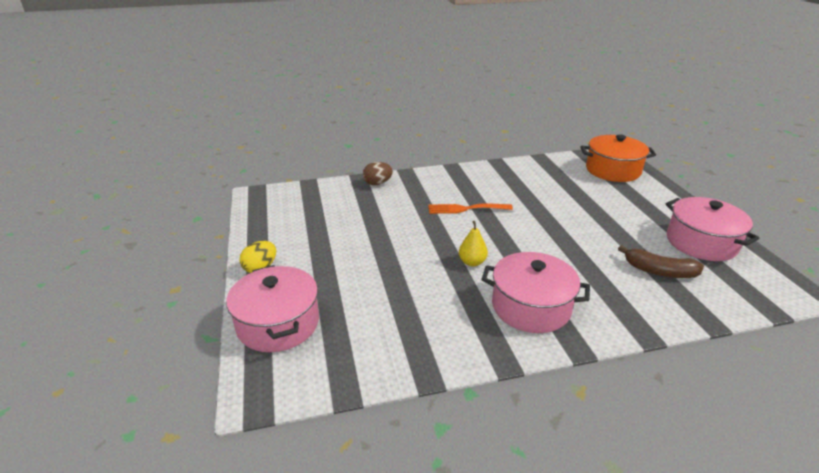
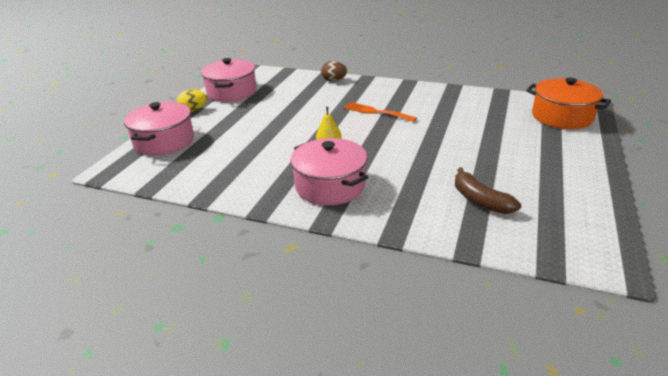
camera: 35 degrees right, 0 degrees up
(701, 242) = (564, 194): pink pot -> pink pot (231, 92)

